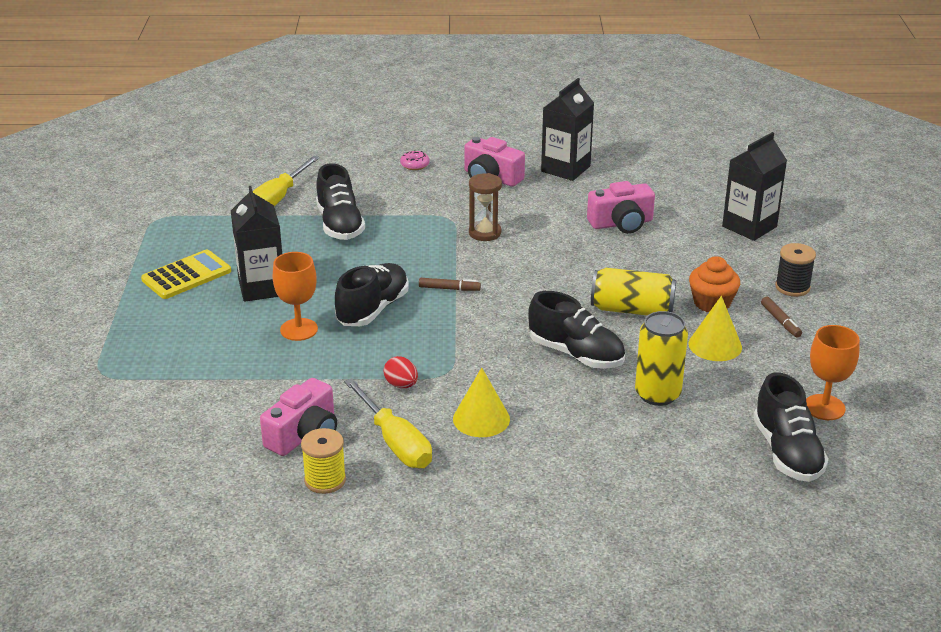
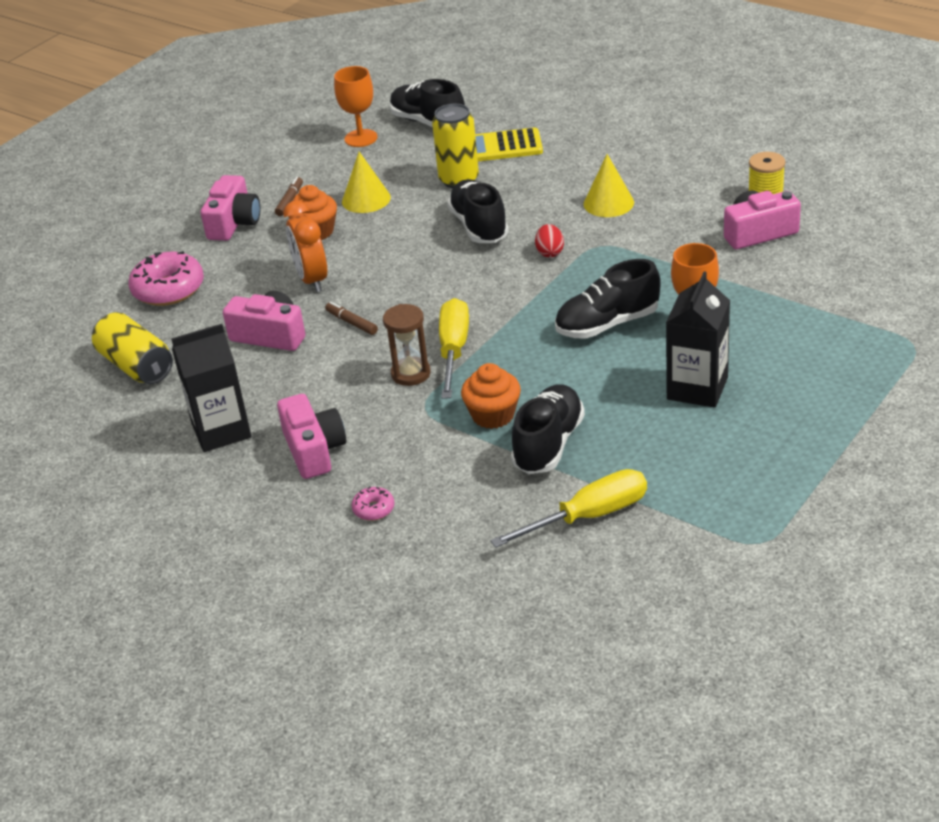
camera: 140 degrees left, 5 degrees up
(186, 275) = (770, 434): yellow calculator -> yellow calculator (503, 147)
(395, 442) = (690, 207): yellow screwdriver -> yellow screwdriver (453, 350)
(396, 228) = (493, 415): none -> orange cupcake
(401, 385) = (646, 247): red egg -> red egg (550, 252)
(449, 289) = (515, 321): brown marker -> brown marker (352, 323)
(632, 309) = (385, 247): yellow can -> yellow can (136, 366)
(652, 267) = (312, 280): none -> orange clock
(749, 226) = (168, 289): black carton -> pink donut
(787, 452) = (428, 122): black shoe -> black shoe turned 75 degrees counterclockwise
(792, 287) = (234, 223): black spool -> pink camera

